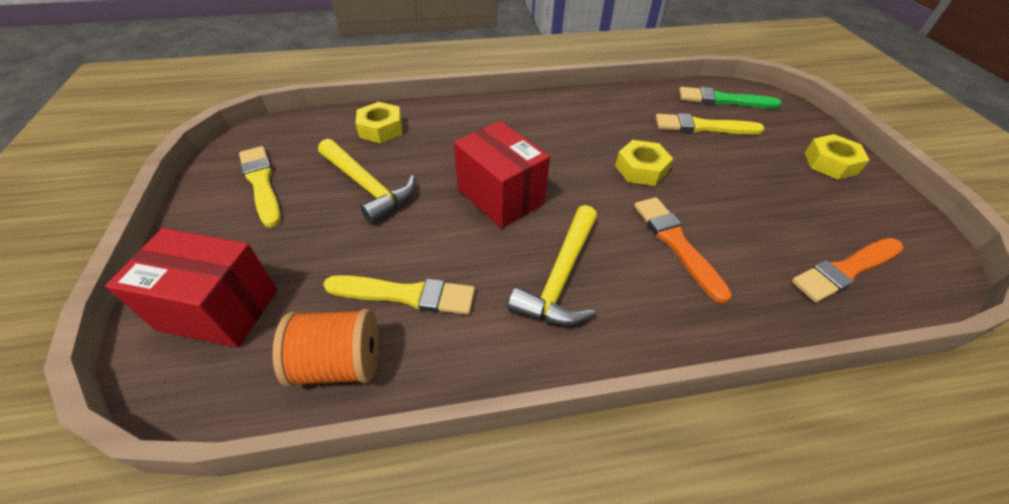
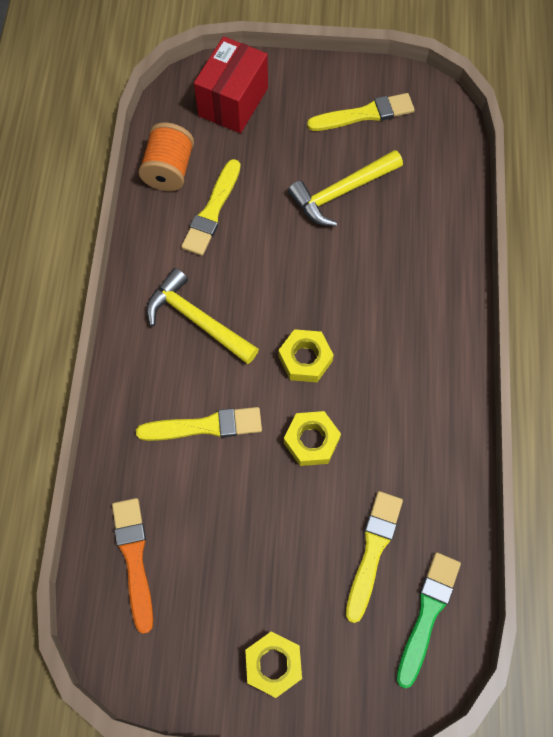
camera: 105 degrees right, 20 degrees up
(381, 129) = (432, 208): yellow nut -> yellow nut (305, 359)
(500, 196) = (302, 297): red box -> none
(676, 244) = (205, 426): orange brush -> yellow brush

